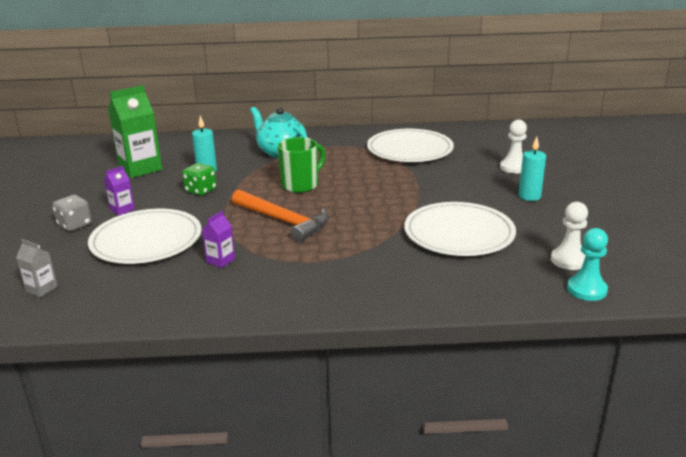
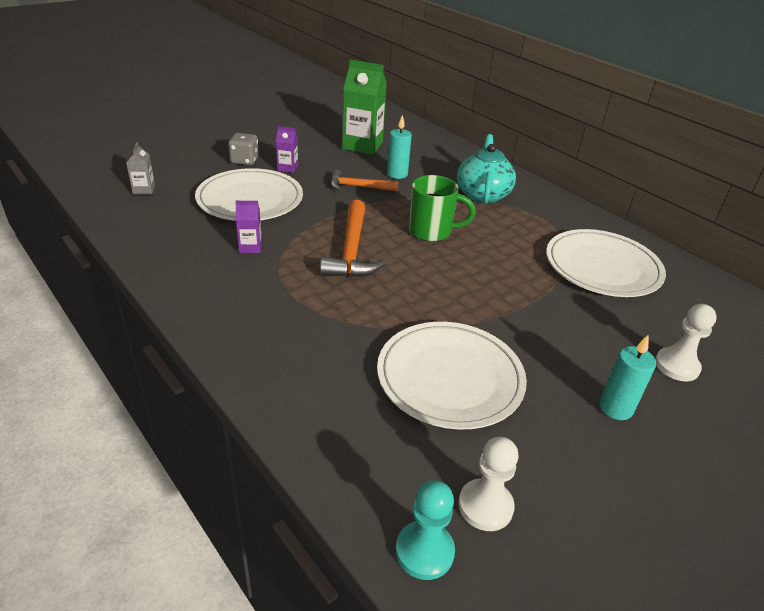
camera: 50 degrees right, 10 degrees up
(201, 190) = (358, 187): green dice -> orange hammer

